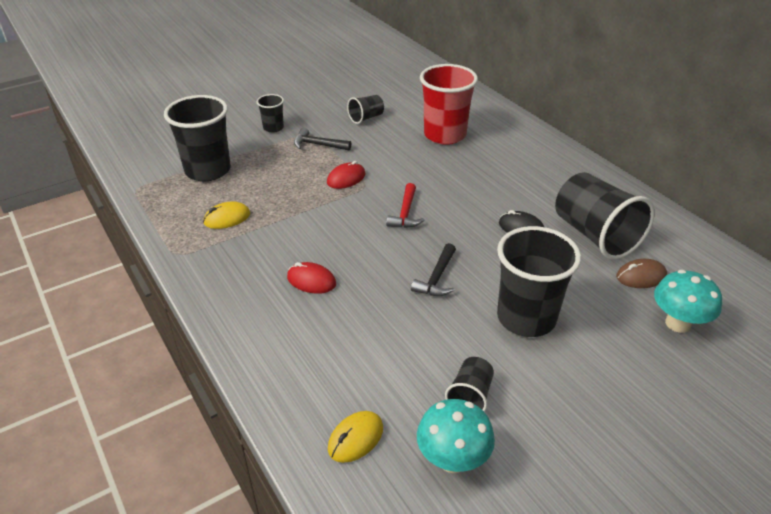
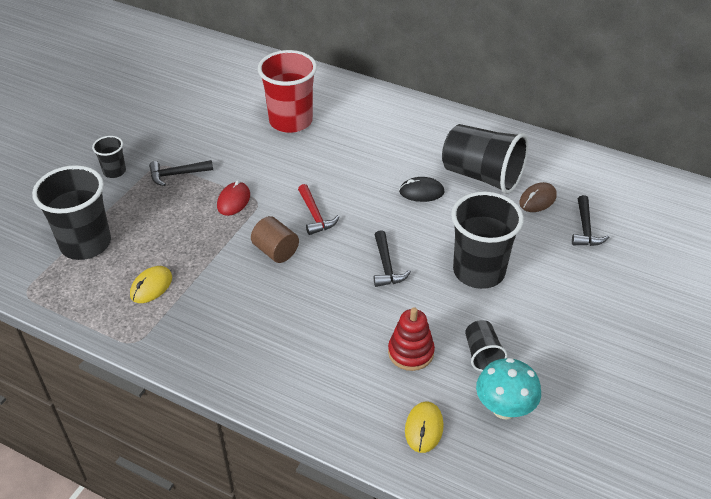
camera: 30 degrees left, 5 degrees up
(311, 281) = (283, 314): red mouse -> none
(348, 229) = (276, 251): none -> brown cylinder
(366, 118) = (201, 128): black cup -> none
(399, 362) = (410, 352): none -> red stacking toy
(678, 323) = (585, 229): turquoise mushroom -> black hammer

